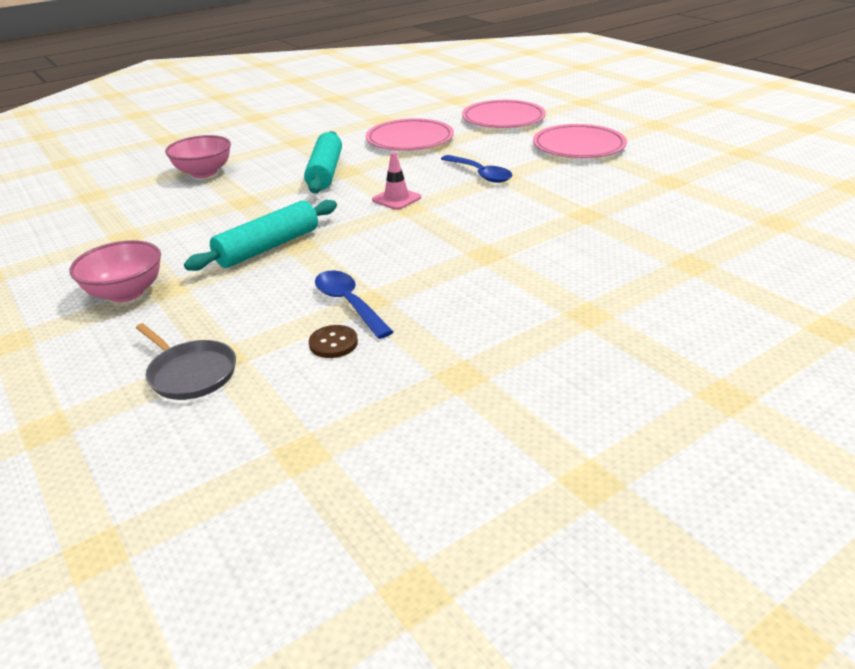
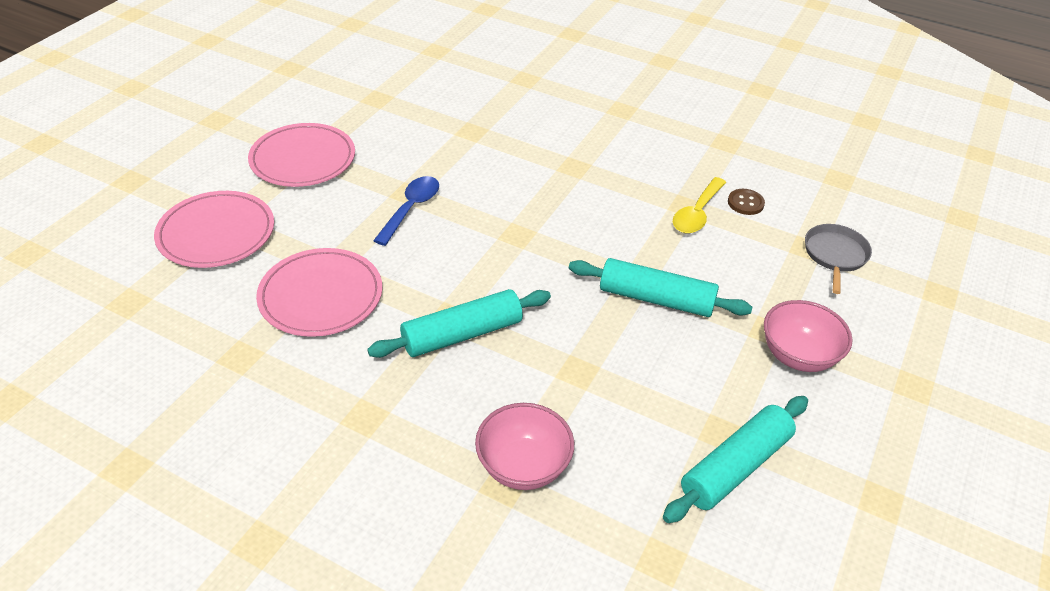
camera: 120 degrees left, 10 degrees up
(97, 233) = (735, 466): none -> turquoise rolling pin
(348, 303) = (697, 213): blue spoon -> yellow spoon
(396, 199) = (502, 249): pink traffic cone -> none

